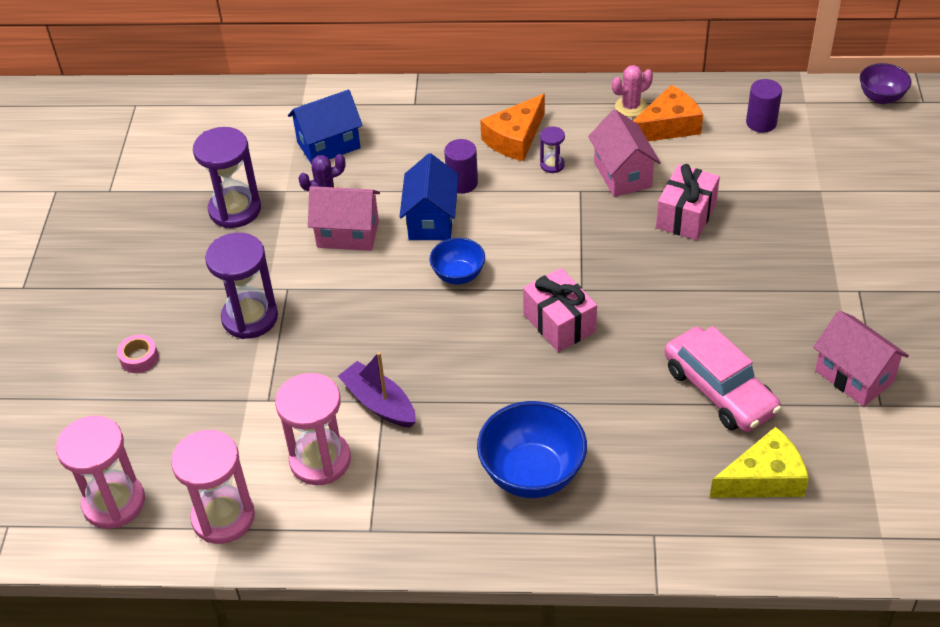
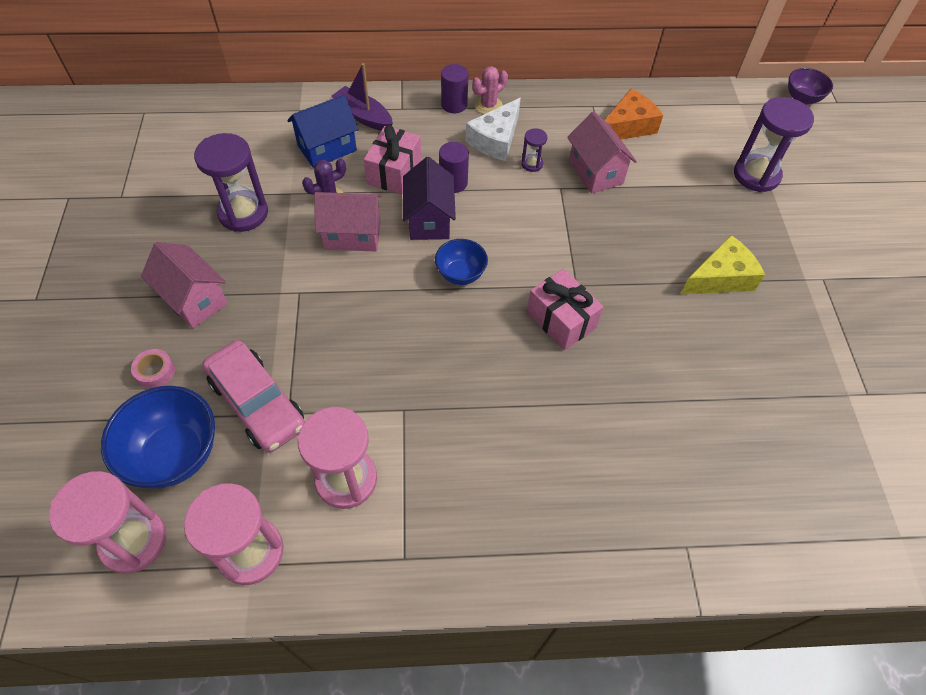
camera: 10 degrees left, 10 degrees up
(250, 318) = (264, 324): purple hourglass -> purple hourglass (756, 175)
(379, 403) = (399, 412): purple boat -> purple boat (363, 116)
(431, 220) = (429, 220): blue house -> purple house
(515, 138) = (495, 140): orange cheese -> white cheese
(532, 474) = (558, 484): blue bowl -> blue bowl (175, 454)
(630, 107) = (592, 109): pink cactus -> pink cactus (488, 105)
(686, 216) = (658, 210): pink gift -> pink gift (394, 172)
(719, 390) = (720, 384): pink car -> pink car (257, 403)
(761, 123) = (706, 122): purple cylinder -> purple cylinder (454, 105)
(764, 478) = (779, 478): yellow cheese -> yellow cheese (720, 277)
(854, 376) = (838, 365): pink house -> pink house (194, 300)

